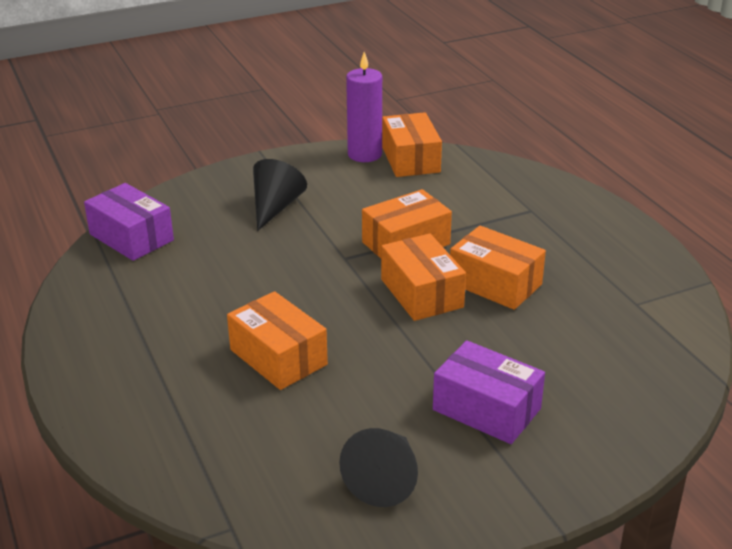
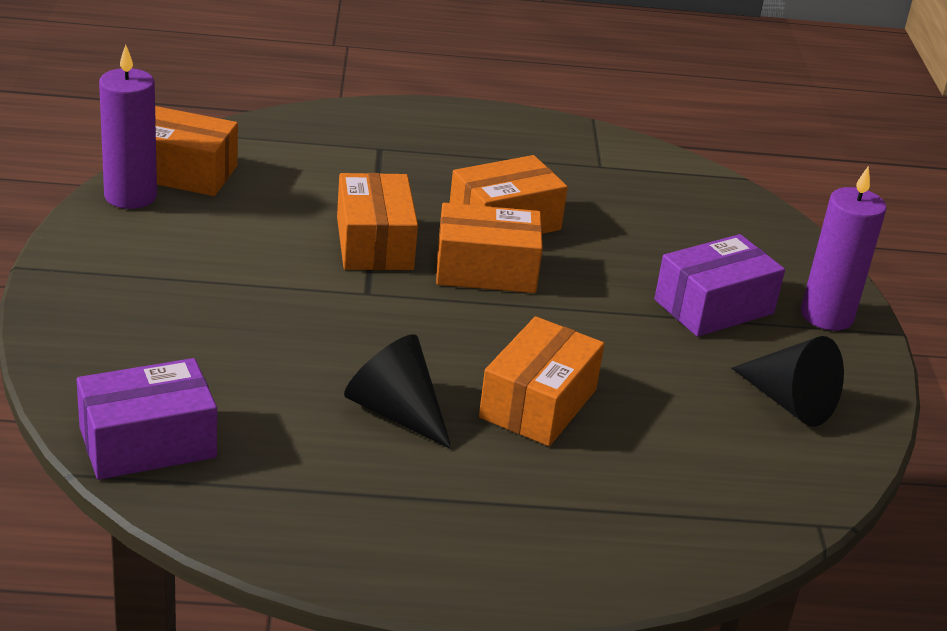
camera: 70 degrees left, 0 degrees up
(275, 207) = (193, 302): black cone -> black cone (396, 412)
(278, 357) = (538, 403): orange box -> orange box turned 45 degrees counterclockwise
(541, 477) = (827, 316): none -> purple candle

